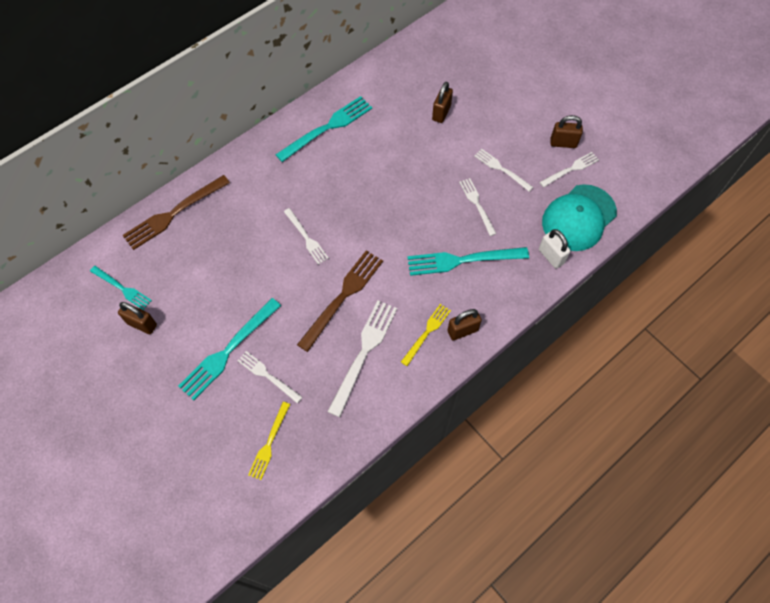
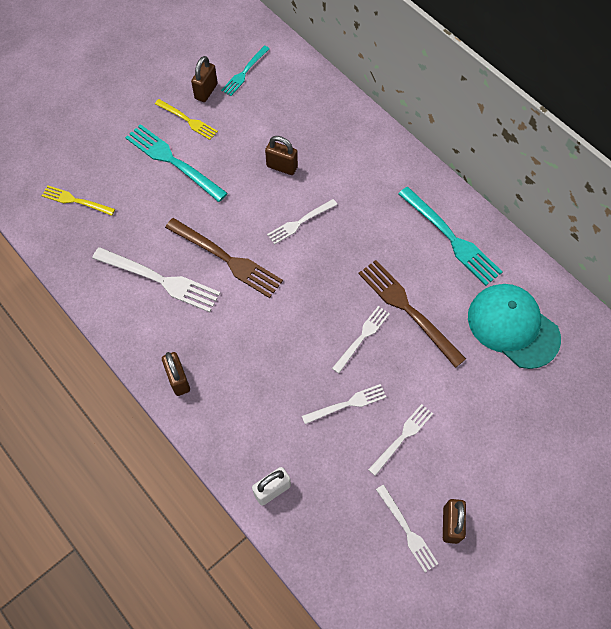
camera: 90 degrees right, 0 degrees up
(173, 214) = (328, 103): brown fork -> brown fork (407, 309)
(267, 375) = (144, 195): white fork -> white fork (362, 336)
(427, 332) = (179, 342): yellow fork -> yellow fork (188, 120)
(441, 113) = (487, 366): brown padlock -> brown padlock (282, 167)
(461, 260) = (268, 382): turquoise fork -> none
(579, 218) = (329, 533): turquoise cap -> turquoise cap (513, 327)

